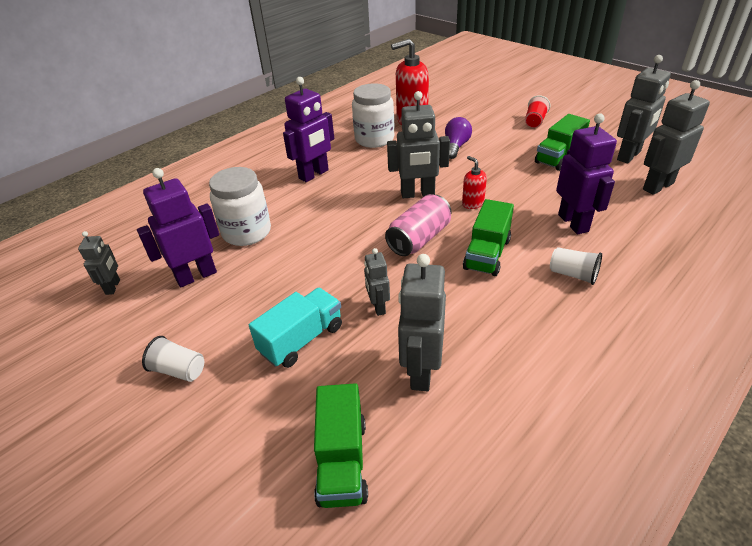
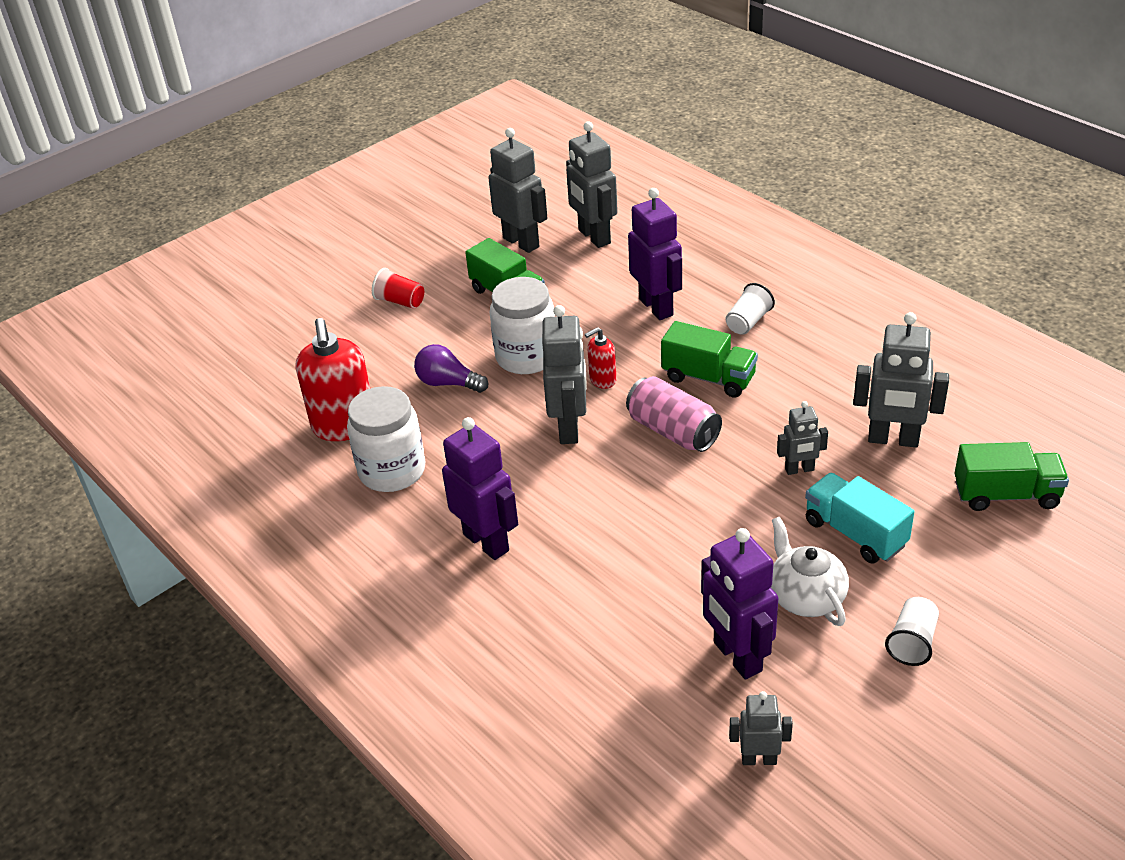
camera: 85 degrees left, 0 degrees up
(240, 309) = (805, 596): none -> white teapot
(247, 232) = (636, 611): white jar -> white jar (526, 357)
(573, 223) = (656, 307): purple robot -> purple robot turned 75 degrees clockwise

